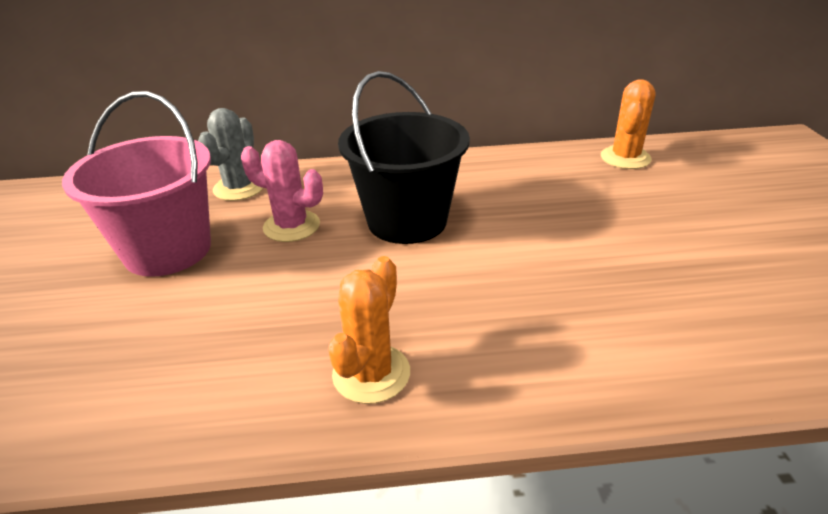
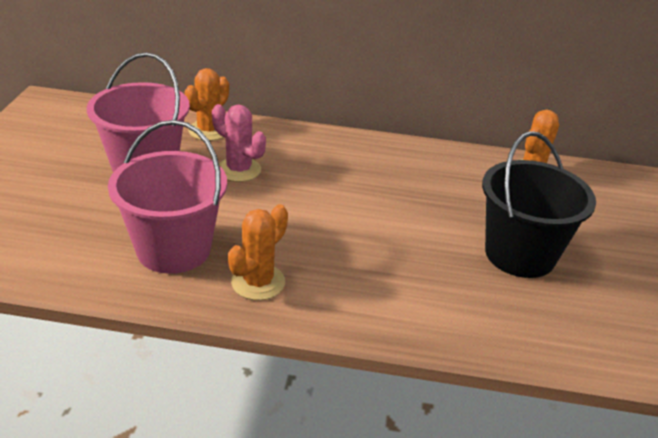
camera: 10 degrees right, 0 degrees up
(235, 354) = (173, 249): none -> pink bucket
(239, 188) = (209, 130): grey cactus -> orange cactus
(407, 220) = (327, 185): black bucket -> black bucket (519, 254)

